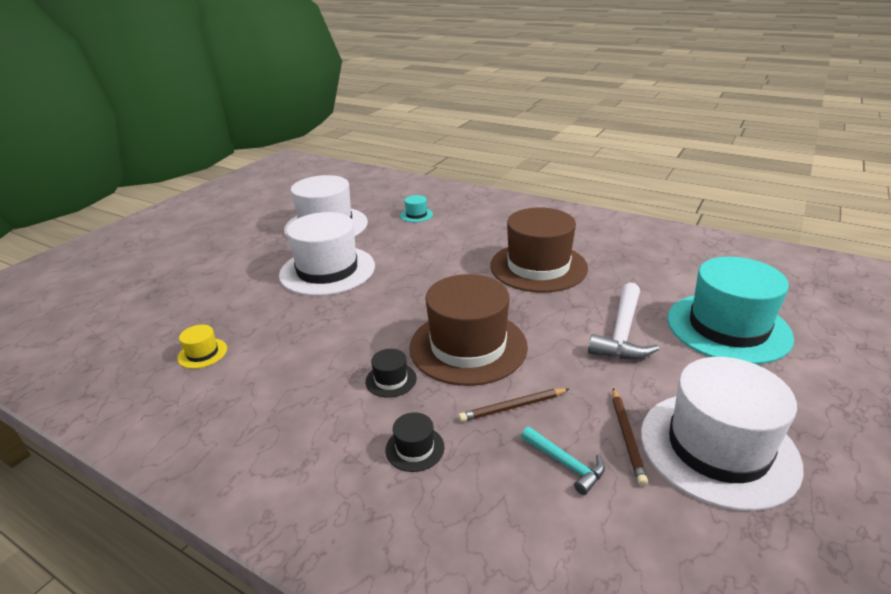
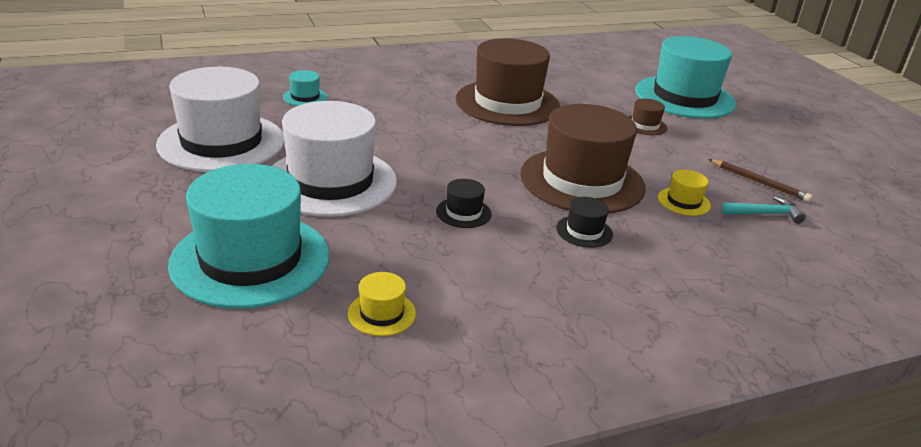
camera: 55 degrees left, 0 degrees up
(217, 292) = (250, 259): none -> turquoise hat
(415, 448) = (690, 260): black hat -> black hat (463, 212)
(512, 407) = (684, 201): brown pencil -> yellow hat
(622, 332) = (645, 125): white hammer -> brown hat
(718, 448) = (796, 164): white hat -> none

